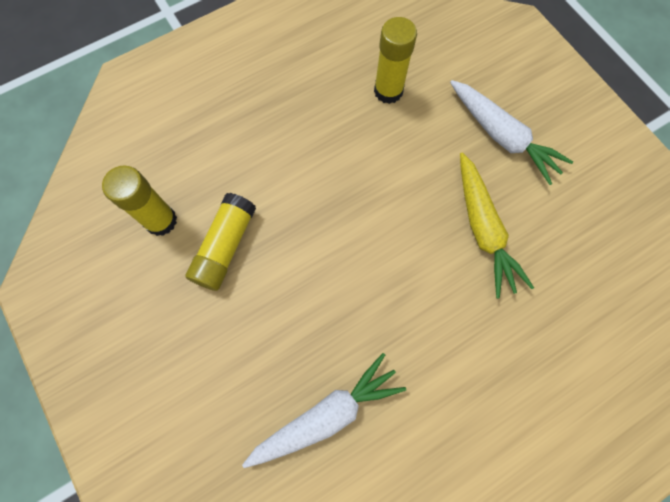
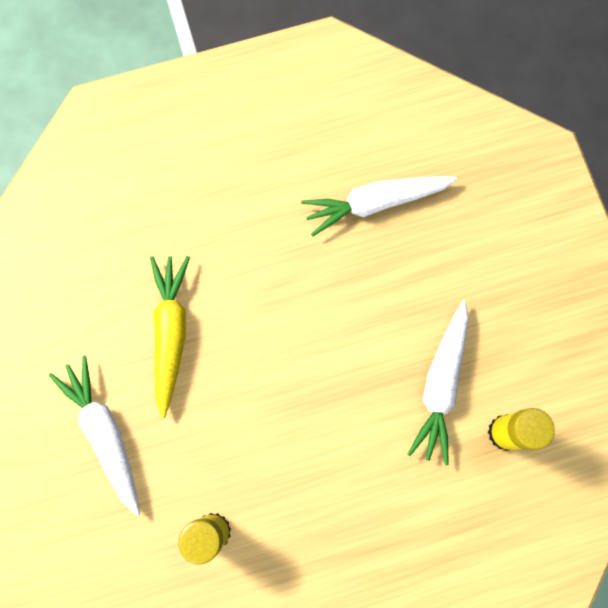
camera: 165 degrees left, 5 degrees up
(225, 247) = (440, 384): yellow glue stick -> white carrot

